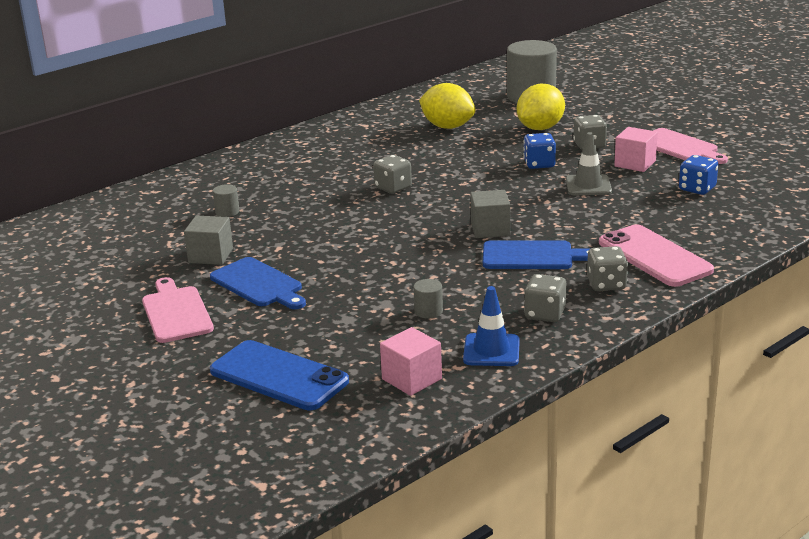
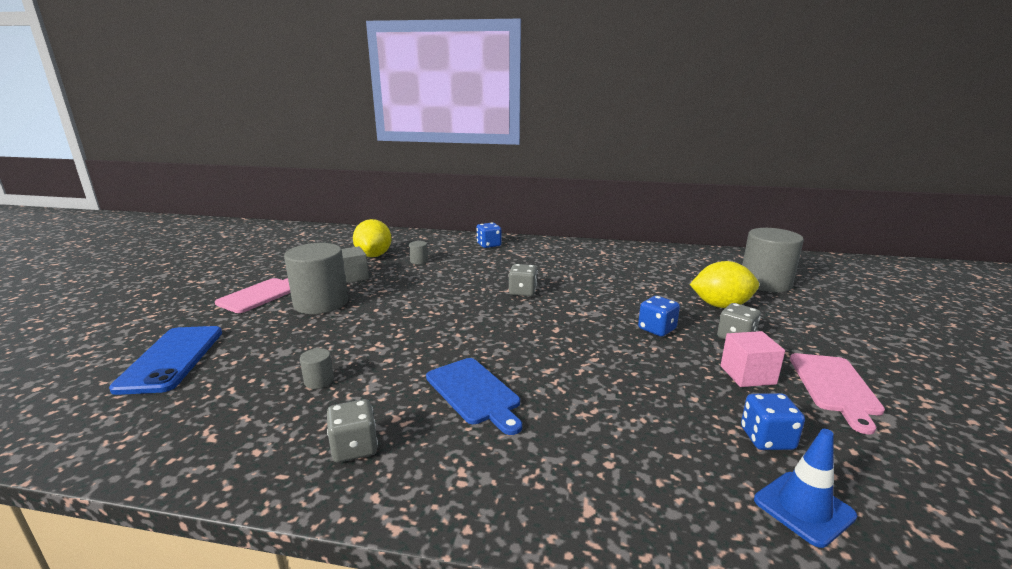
camera: 50 degrees right, 5 degrees down
(246, 166) = (489, 245): none -> blue dice
(258, 284) = (321, 303): blue cutting board -> grey cylinder
(412, 379) = (178, 420): pink cube -> none
(447, 127) = (651, 274): yellow lemon -> yellow lemon (374, 255)
(490, 229) = (503, 353): grey cube -> none
(491, 350) = (253, 444): blue traffic cone -> blue traffic cone (803, 508)
(588, 186) = (657, 367): grey traffic cone -> none
(606, 284) = (456, 464): grey dice -> none
(654, 256) = (560, 474): pink phone -> none

